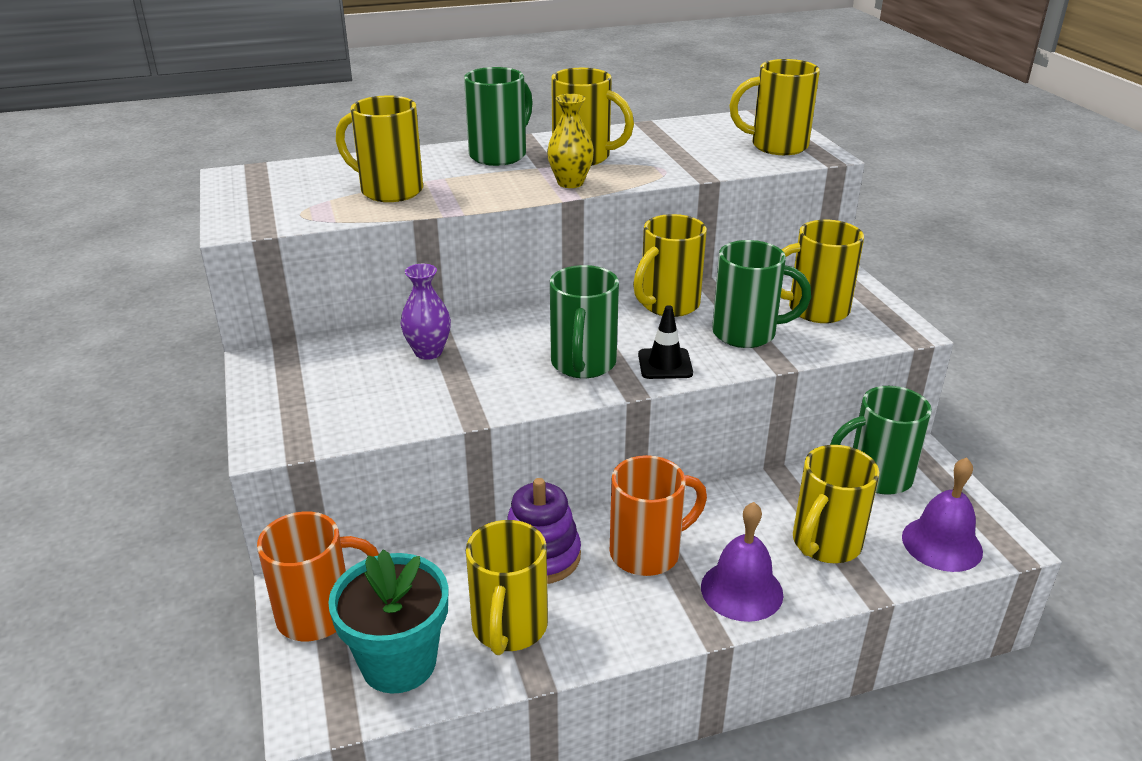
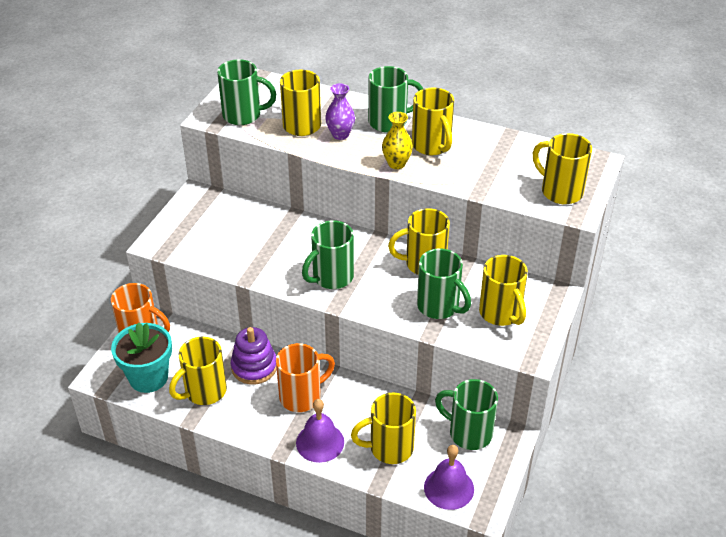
camera: 40 degrees right, 10 degrees up
(291, 207) = (243, 115): none -> green mug
(428, 352) = (271, 228): purple vase -> purple vase (340, 135)
(647, 552) = (302, 396): orange mug -> orange mug turned 45 degrees counterclockwise
(665, 364) = (371, 301): black traffic cone -> none
(815, 310) = (501, 313): yellow mug -> yellow mug turned 150 degrees counterclockwise

